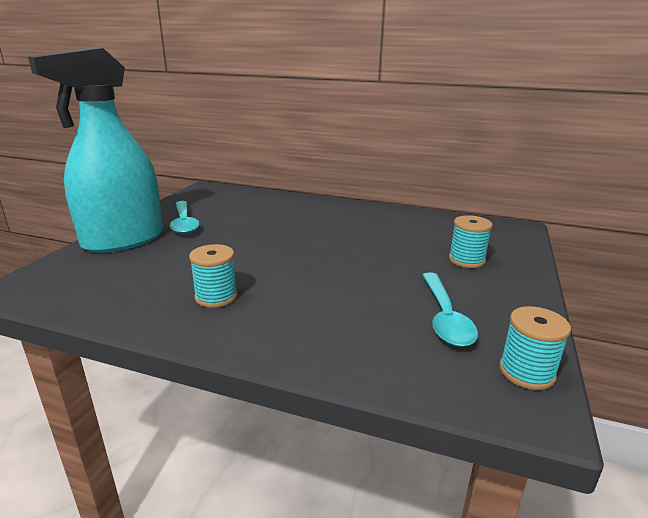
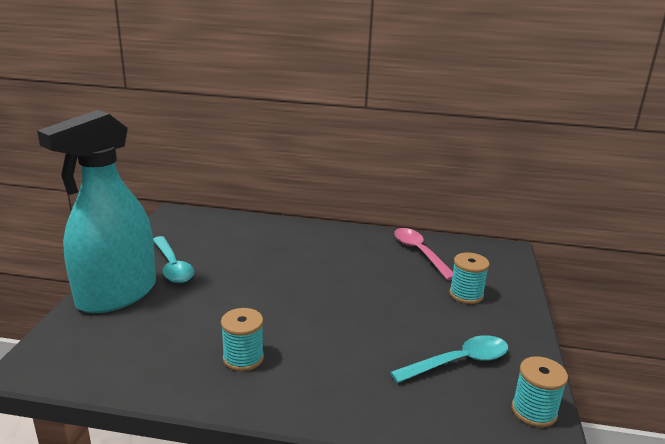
camera: 10 degrees left, 0 degrees up
(425, 225) = (419, 253): none -> pink spoon
(445, 317) = (458, 362): turquoise spoon -> turquoise spoon turned 105 degrees counterclockwise

